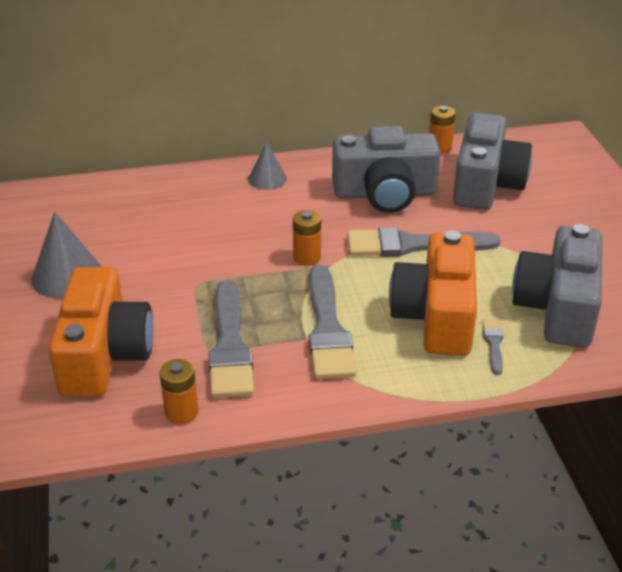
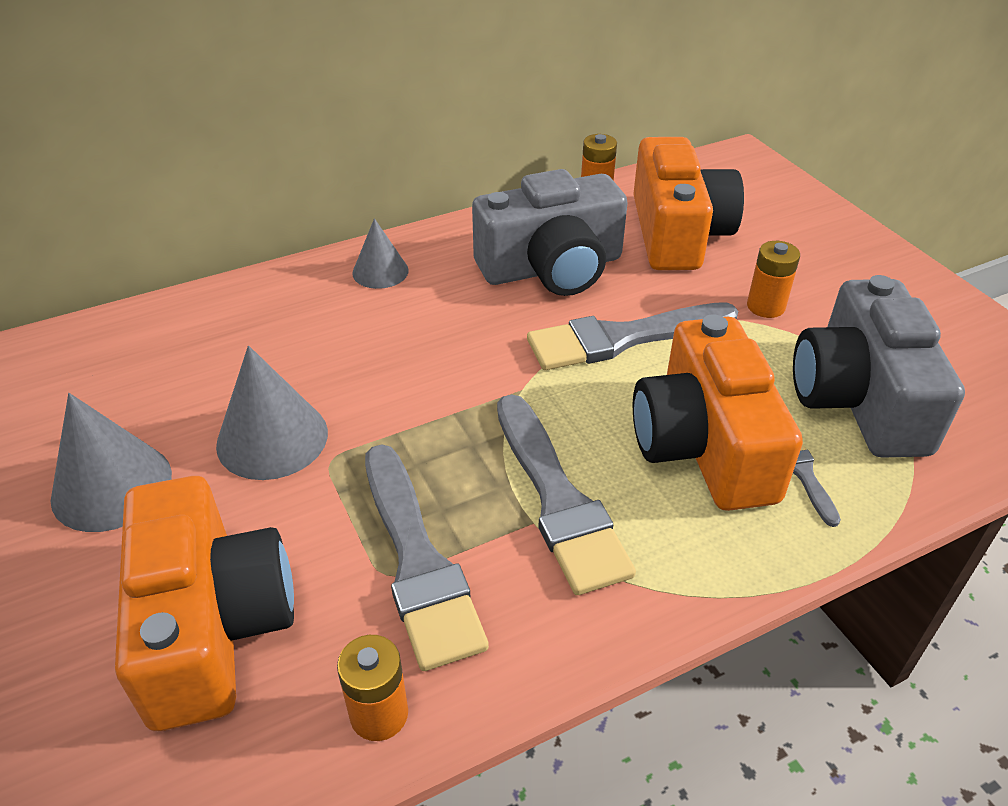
camera: 15 degrees left, 5 degrees up
(166, 266) = (272, 438): none -> grey cone
(307, 257) = (481, 384): orange battery -> orange battery (765, 306)
(486, 183) = (677, 233): grey camera -> orange camera

